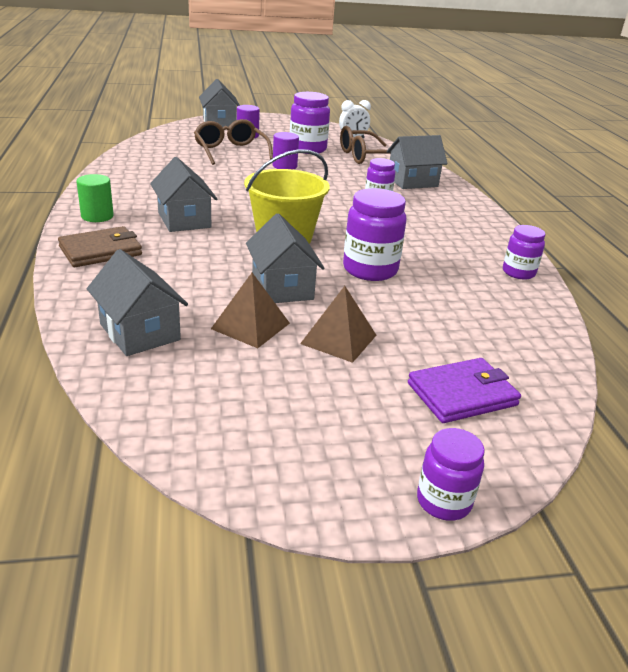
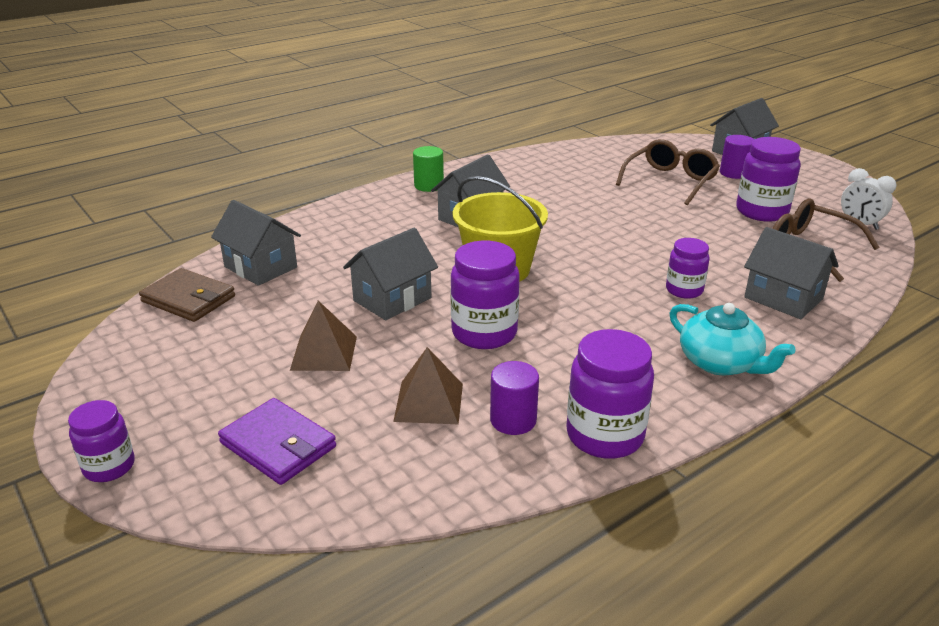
camera: 65 degrees right, 0 degrees up
(101, 251) = (370, 209): brown wallet -> brown wallet (188, 299)
(140, 332) = (261, 267): grey house -> grey house turned 75 degrees counterclockwise
(251, 326) = (310, 306): brown pyramid -> brown pyramid (429, 402)
(284, 166) = (682, 216): purple cylinder -> purple cylinder (513, 420)
(465, 219) = (720, 363): none -> turquoise teapot
(518, 272) = (605, 435): purple jar -> purple jar, size x1.63

